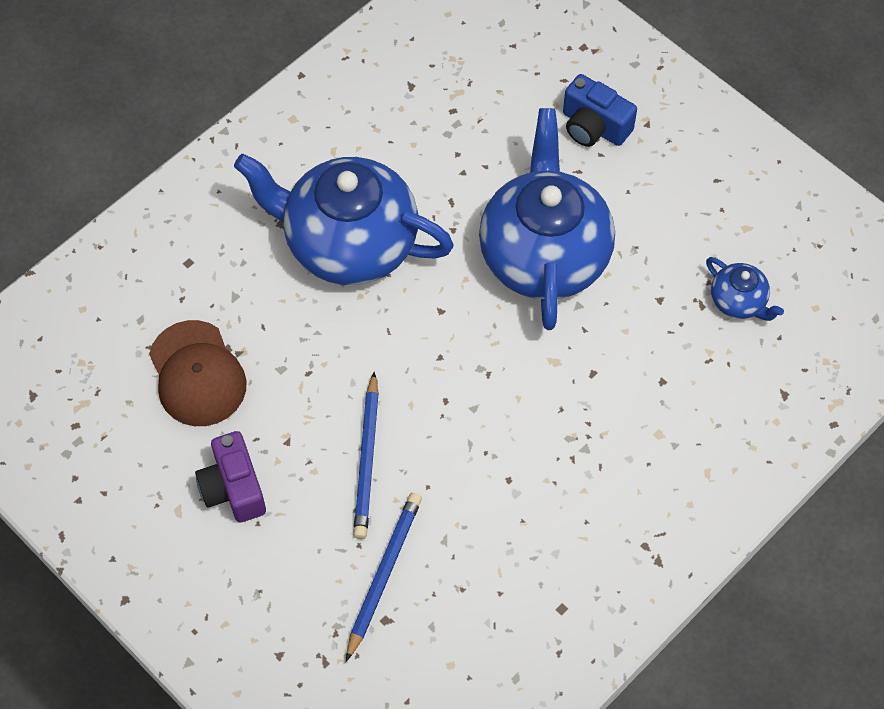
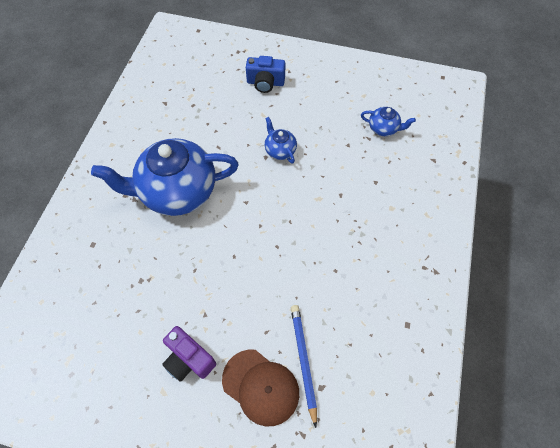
camera: 30 degrees left, 0 degrees up
(197, 374) = (131, 303): brown cap -> brown cap (261, 387)
(367, 459) = (255, 300): blue pencil -> none
(544, 254) = (280, 150): blue teapot -> blue teapot, size x0.43

